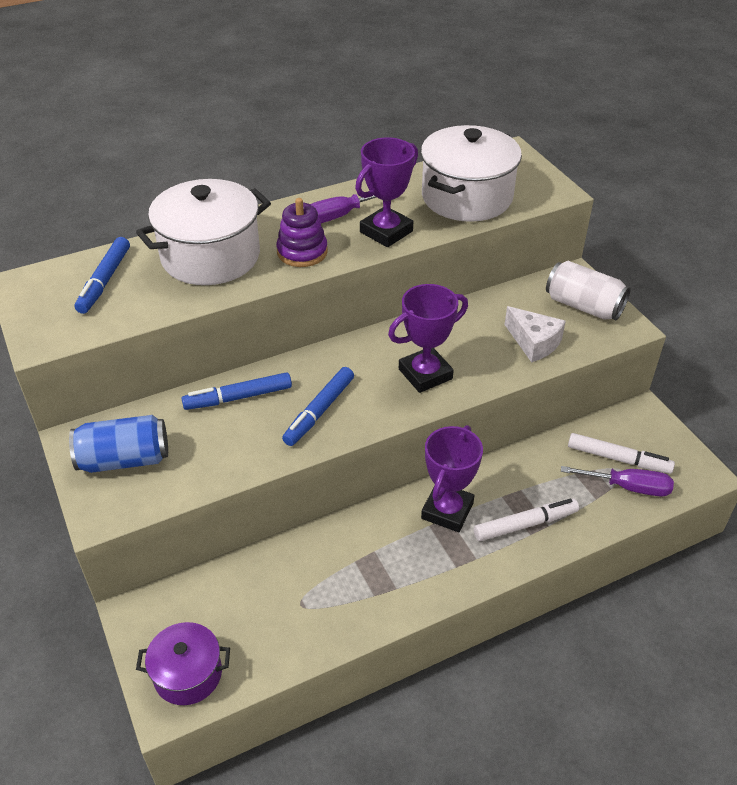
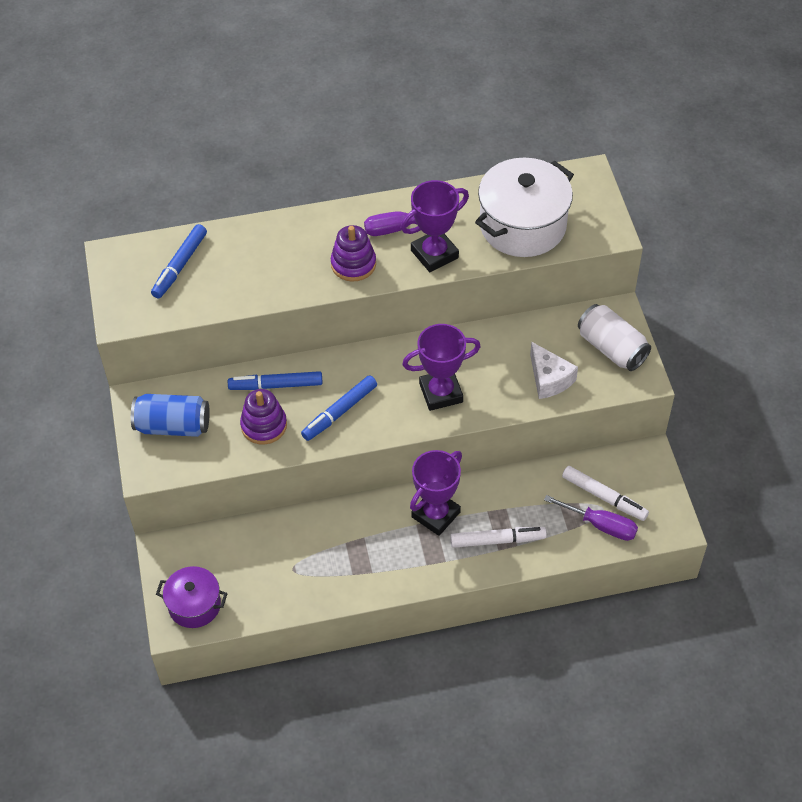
camera: 15 degrees right, 10 degrees up
(210, 256) = (273, 255): white pot -> none
(235, 440) = (264, 425): none -> purple stacking toy

